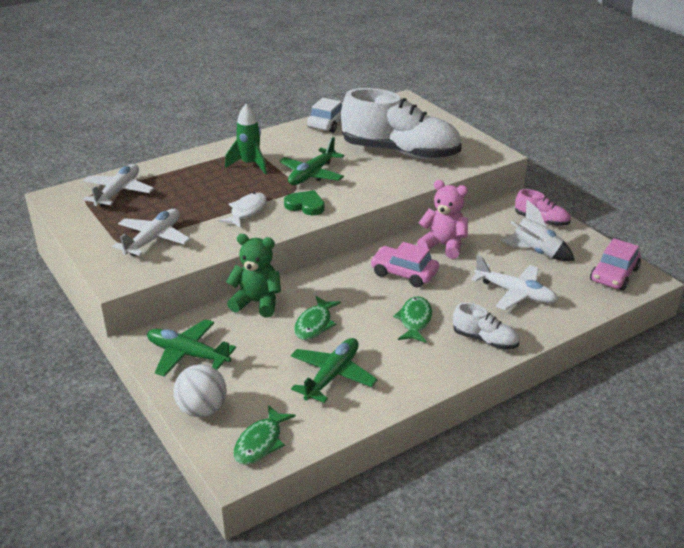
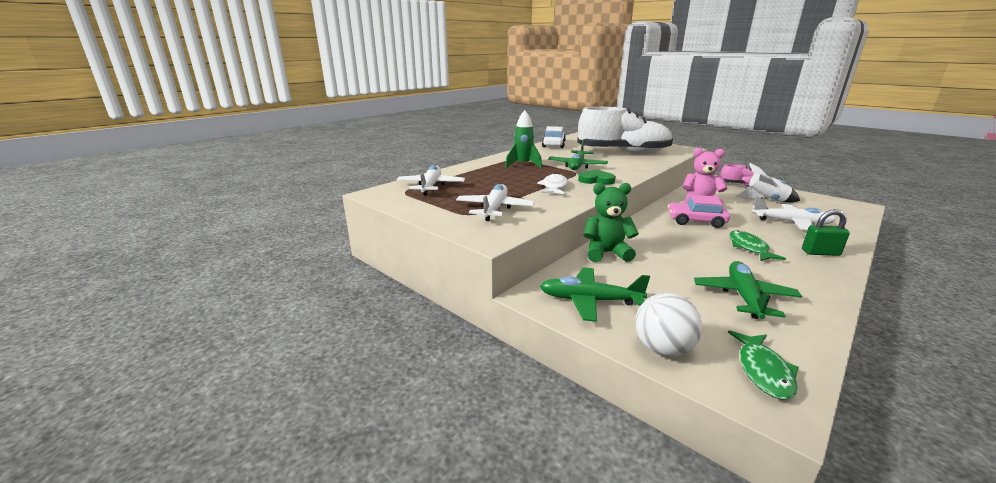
camera: 15 degrees left, 10 degrees down
(314, 324) = (674, 261): green fish -> none
(485, 340) = (820, 253): white shoe -> green padlock
(614, 275) = (835, 206): pink car -> none

